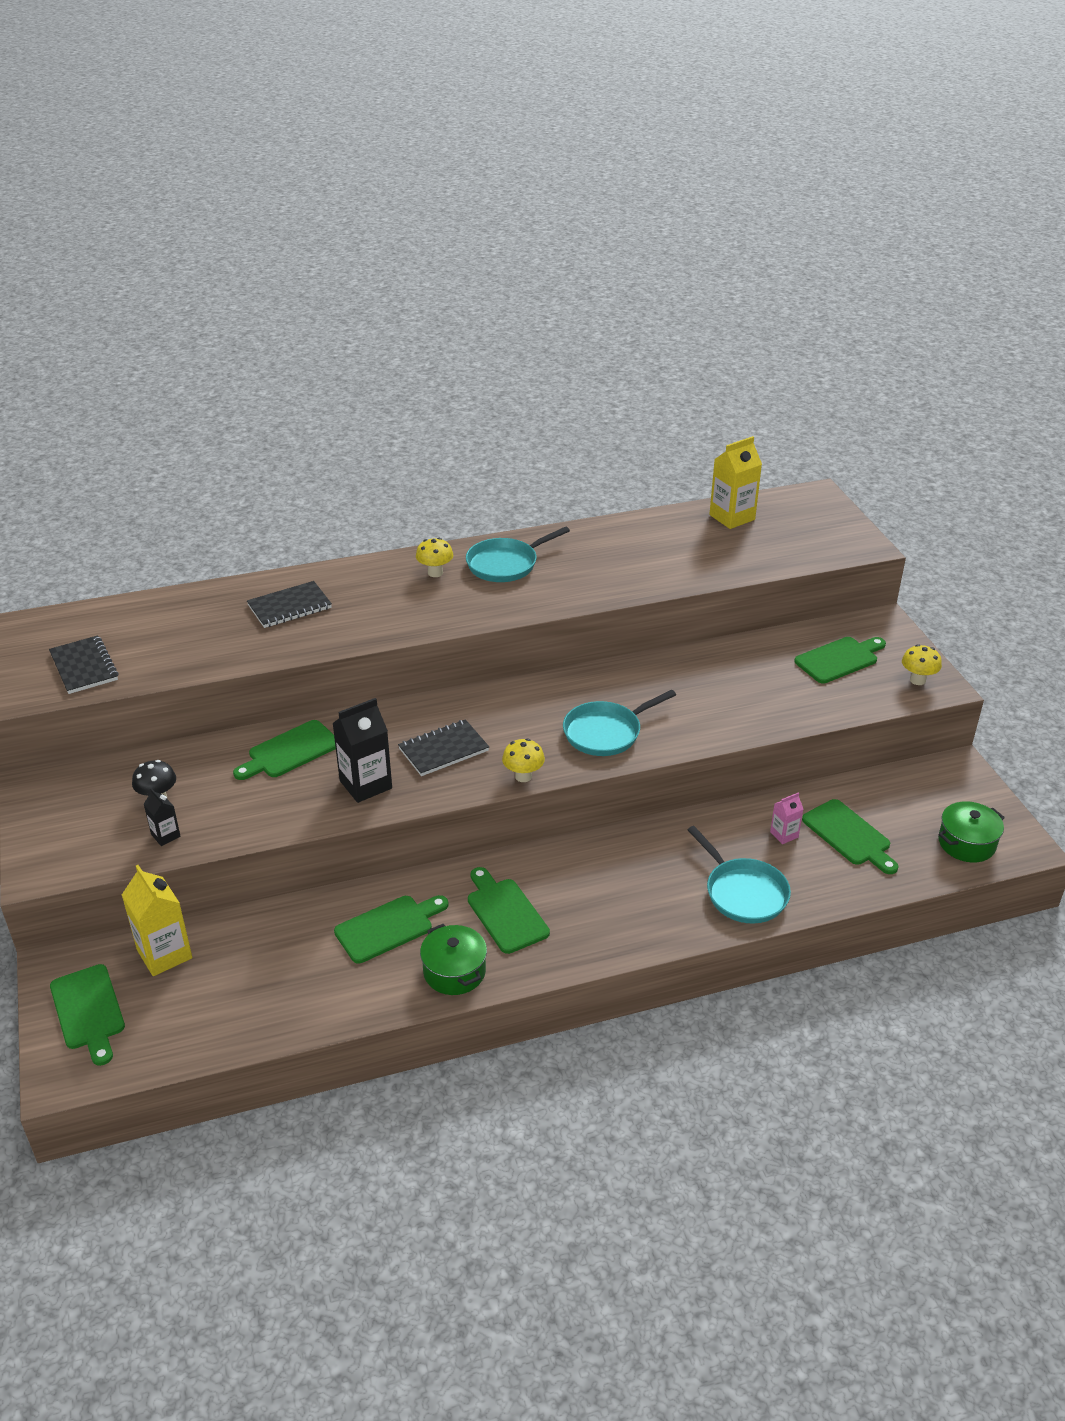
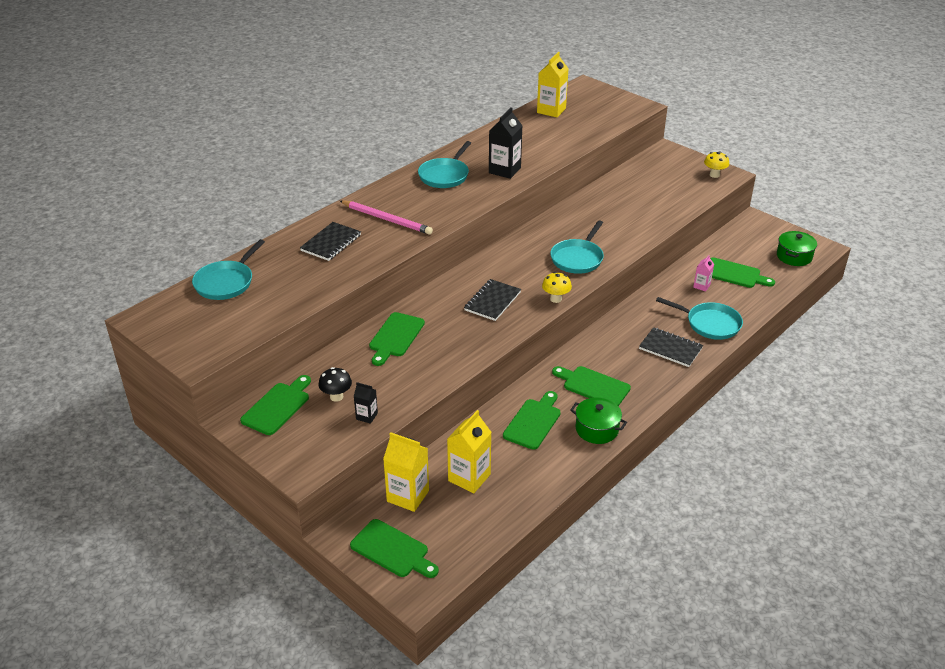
camera: 30 degrees left, 0 degrees up
(84, 667) = (225, 326): black notebook -> black notebook (670, 348)
(136, 616) = (226, 282): none -> turquoise pan
(249, 963) = (469, 477): none -> yellow carton
(365, 784) = (465, 338): black carton -> black carton (504, 170)
(380, 598) = (387, 219): none -> pink pencil
(435, 573) = (405, 193): yellow mushroom -> none
(839, 659) = (664, 177): green cutting board -> green cutting board (278, 406)

